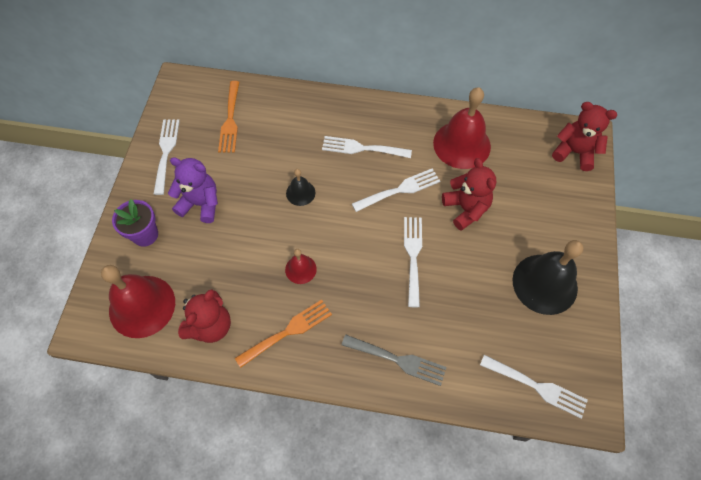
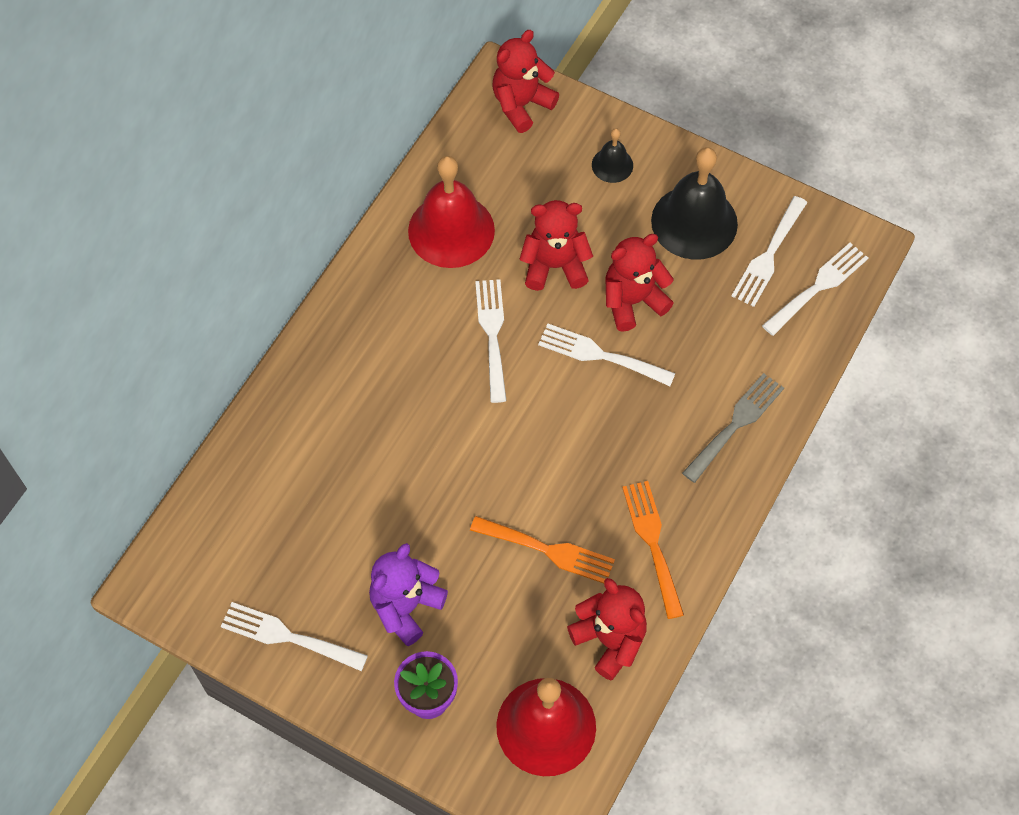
camera: 70 degrees left, 0 degrees up
(230, 120) = (267, 525): orange fork -> orange fork (548, 550)
(300, 193) = (444, 463): black bell -> black bell (612, 165)
(300, 269) = (567, 500): red bell -> none
(362, 148) = (402, 358): white fork -> white fork (768, 256)
(463, 263) = (632, 301): none -> red teddy bear

